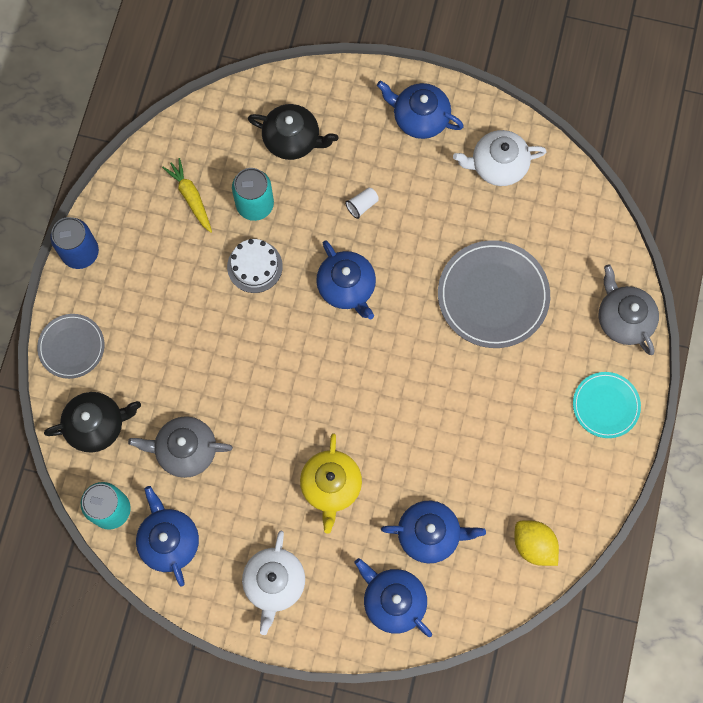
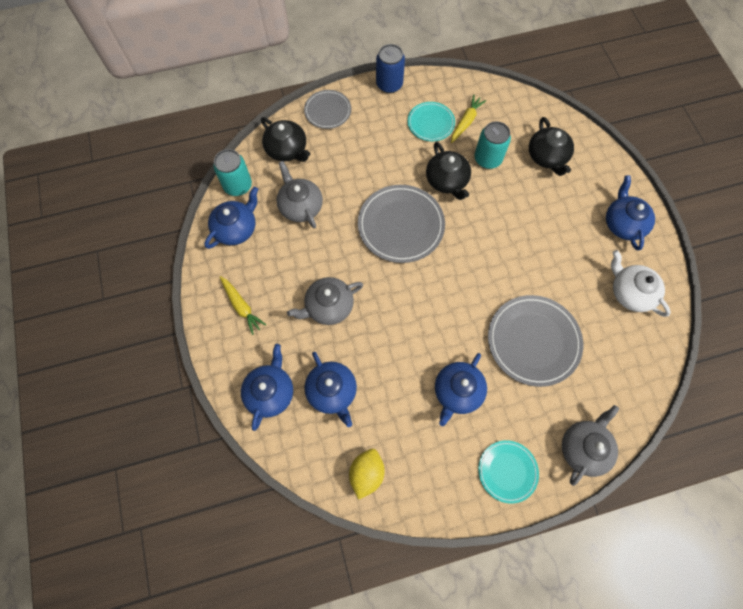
camera: 60 degrees right, 5 degrees down
(167, 237) = (431, 123): none -> turquoise plate
(254, 266) = (447, 180): white cake -> black teapot
(274, 583) = (241, 306): white teapot -> yellow carrot
(280, 351) = (401, 225): none -> grey plate
(331, 485) = (328, 306): yellow teapot -> grey teapot
(347, 287) = (472, 242): blue teapot -> blue teapot (457, 392)
(362, 205) = (534, 221): white cup -> none

